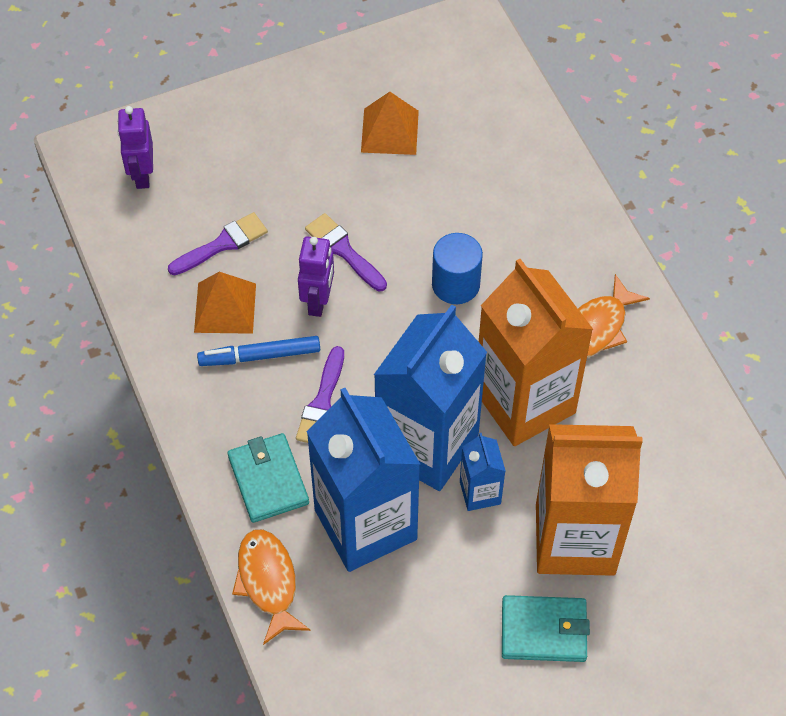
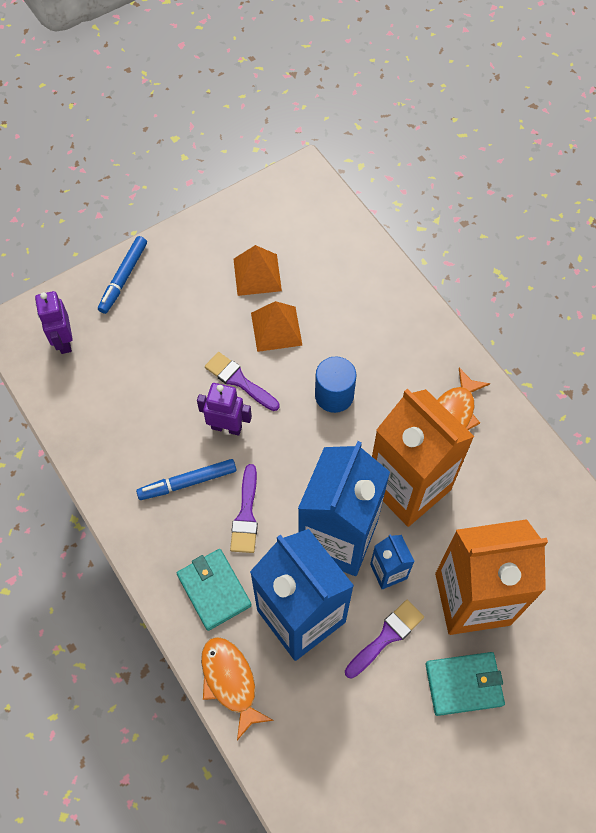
camera: 10 degrees left, 5 degrees up
(223, 244) = (140, 390): purple brush -> purple brush (387, 636)
(225, 308) = (152, 445): orange pyramid -> orange pyramid (276, 329)
(226, 112) = (123, 278): none -> blue marker
(318, 301) = (226, 427): purple robot -> purple robot turned 75 degrees counterclockwise

